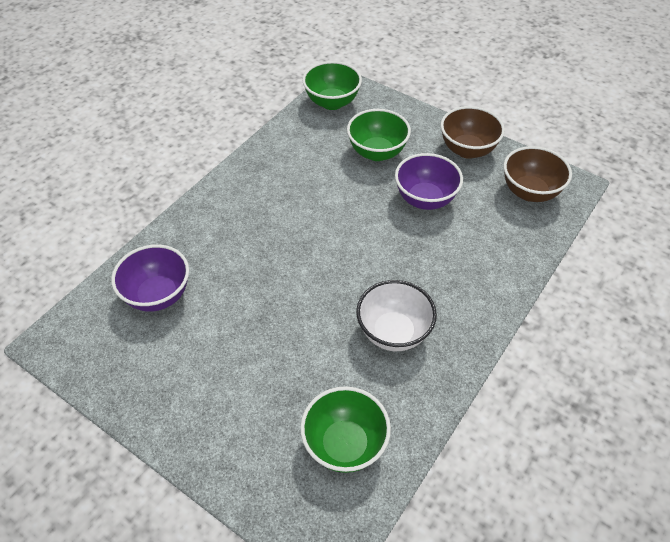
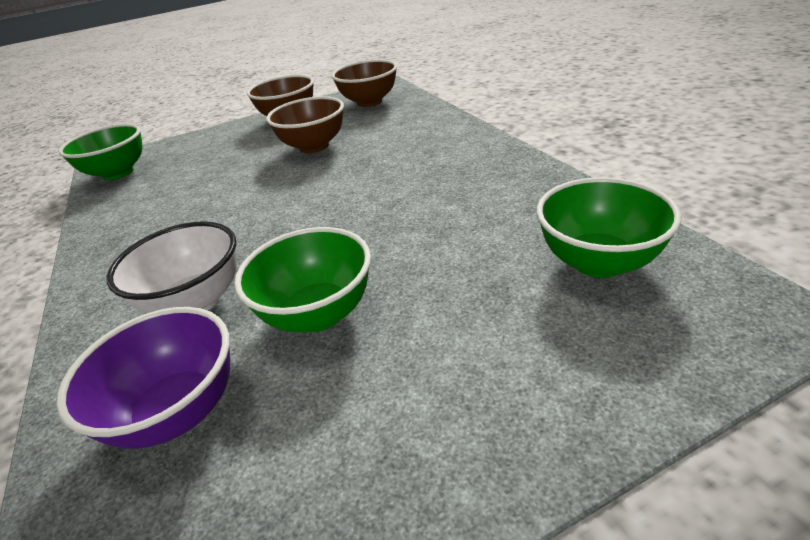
camera: 55 degrees left, 15 degrees down
(377, 152) = (222, 160): green bowl -> green bowl (318, 314)
(393, 332) = (458, 195): white bowl -> white bowl (196, 301)
(425, 199) = (314, 146): purple bowl -> brown bowl

